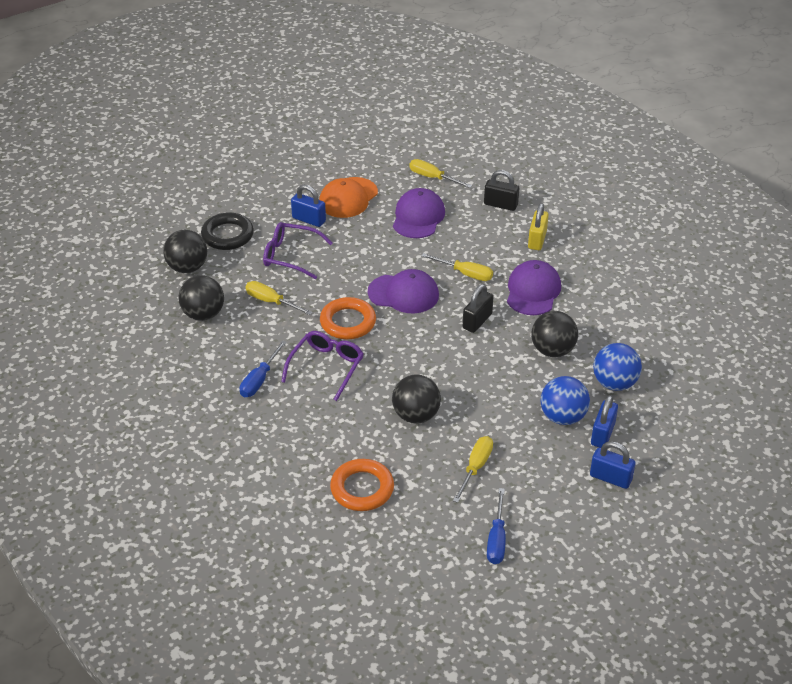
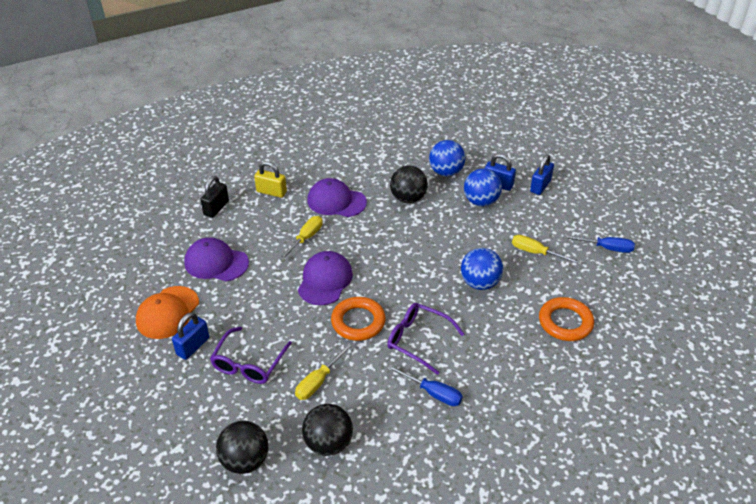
camera: 85 degrees left, 0 degrees up
(227, 235) = (197, 420): black ring -> none
(348, 198) = (167, 312): orange cap -> orange cap turned 75 degrees clockwise
(416, 415) = (480, 283): black ball -> blue ball
(433, 178) = (159, 248): yellow screwdriver -> none
(477, 321) = (368, 237): black padlock -> none

